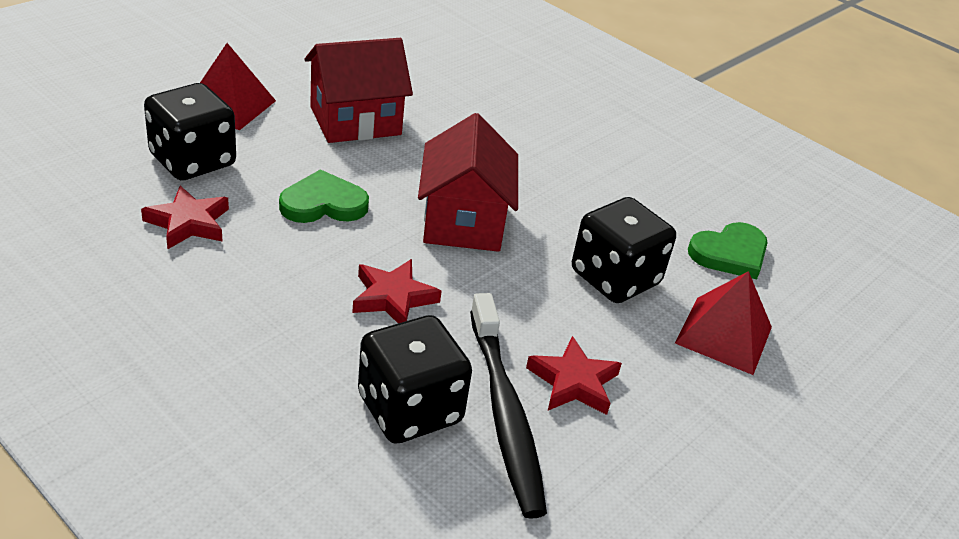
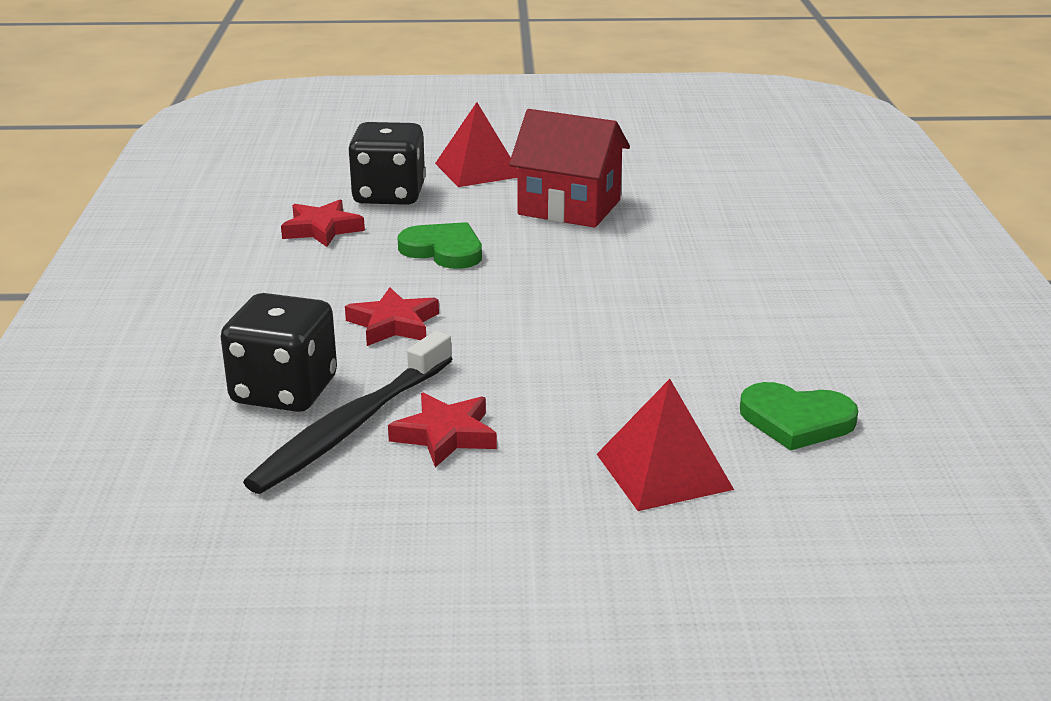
camera: 50 degrees right, 10 degrees down
(463, 221) = (545, 300): red house -> none
(615, 278) = (623, 388): black dice -> none

